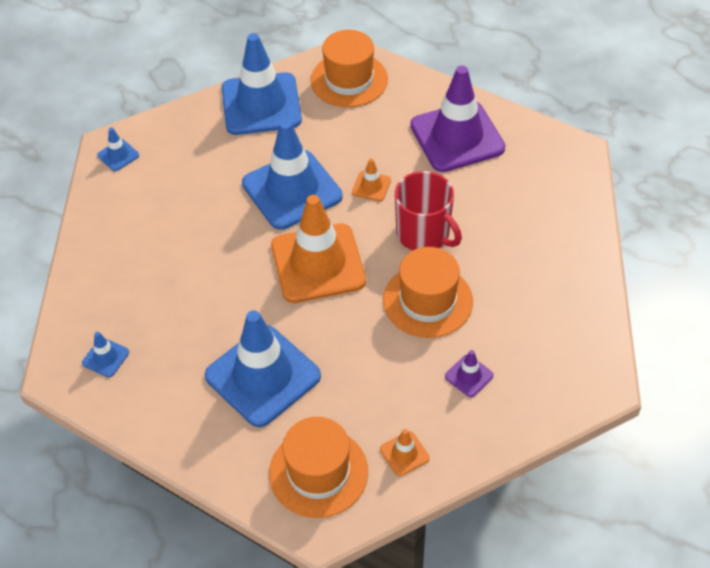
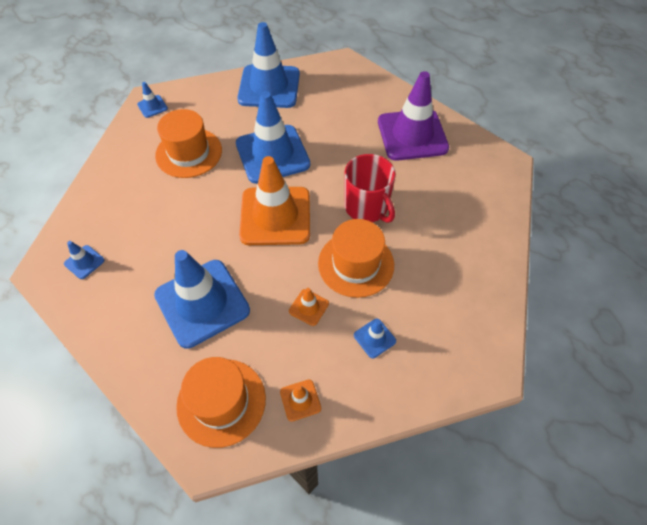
camera: 10 degrees right, 5 degrees up
(349, 80) = (340, 79): orange hat -> orange hat (189, 153)
(371, 186) = (335, 162): orange traffic cone -> orange traffic cone (309, 307)
(469, 376) = (374, 338): purple traffic cone -> blue traffic cone

